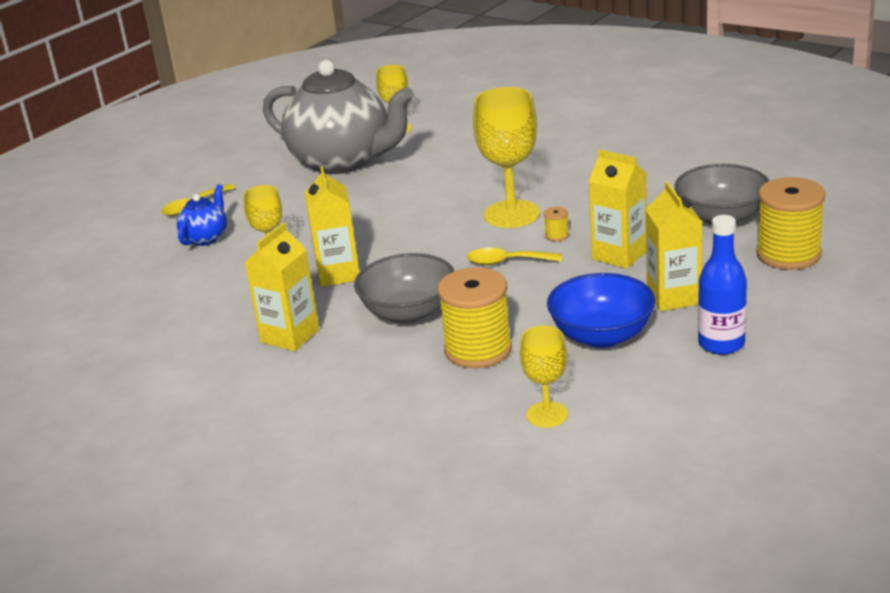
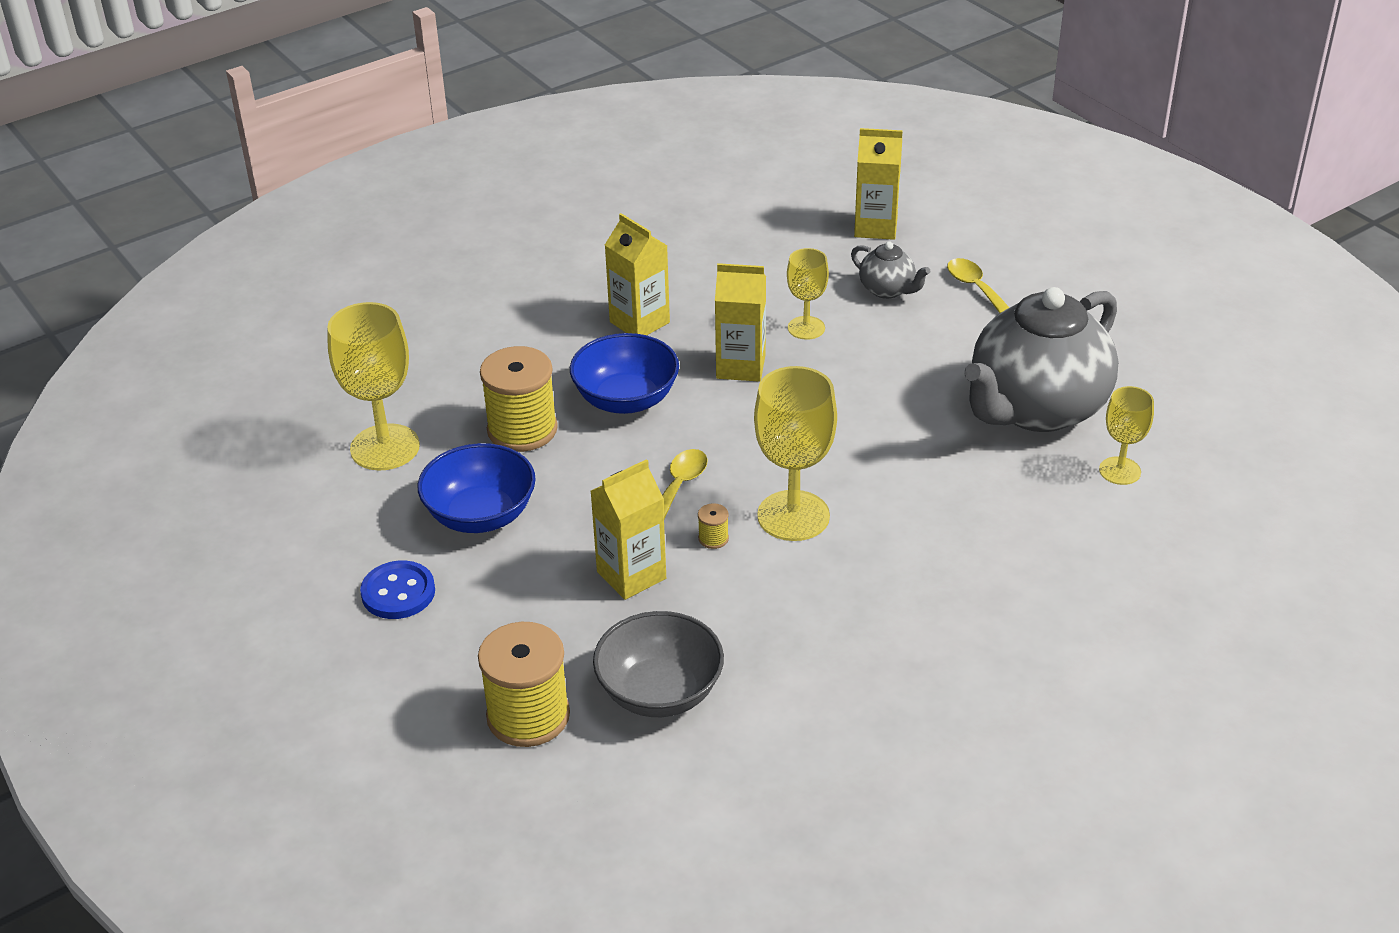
camera: 105 degrees right, 10 degrees up
(206, 238) = (888, 290): blue teapot -> grey teapot
(408, 312) = (626, 399): grey bowl -> blue bowl
(547, 415) = (385, 447): yellow goblet -> yellow goblet, size x1.72
(673, 297) = (511, 588): yellow carton -> yellow carton (876, 227)
(721, 344) = (398, 592): blue bottle -> blue button

